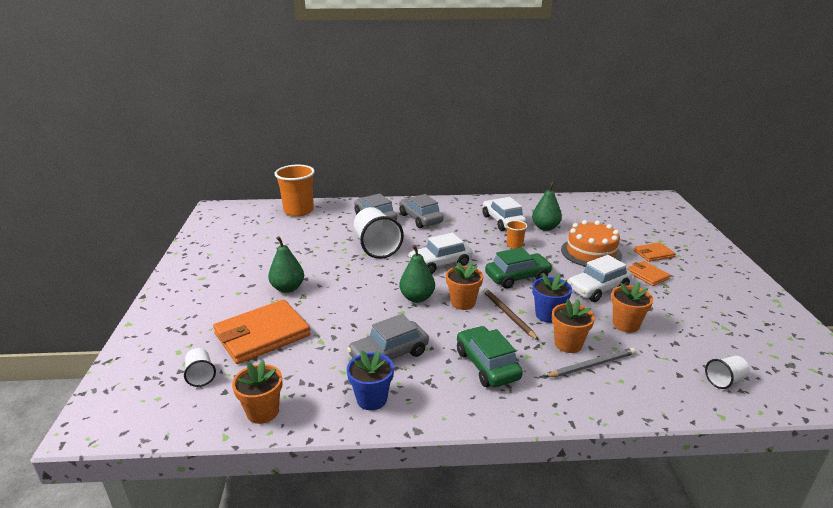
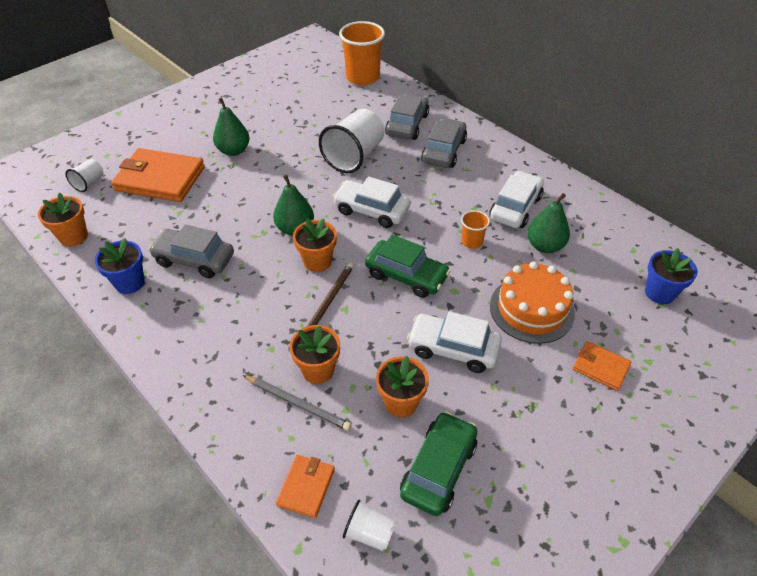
camera: 50 degrees right, 20 degrees up
(487, 365) = (232, 327): green car -> green car (438, 469)
(548, 315) = (357, 332): blue flower pot -> blue flower pot (659, 293)
(647, 275) = (536, 381): orange wallet -> orange wallet (306, 487)

